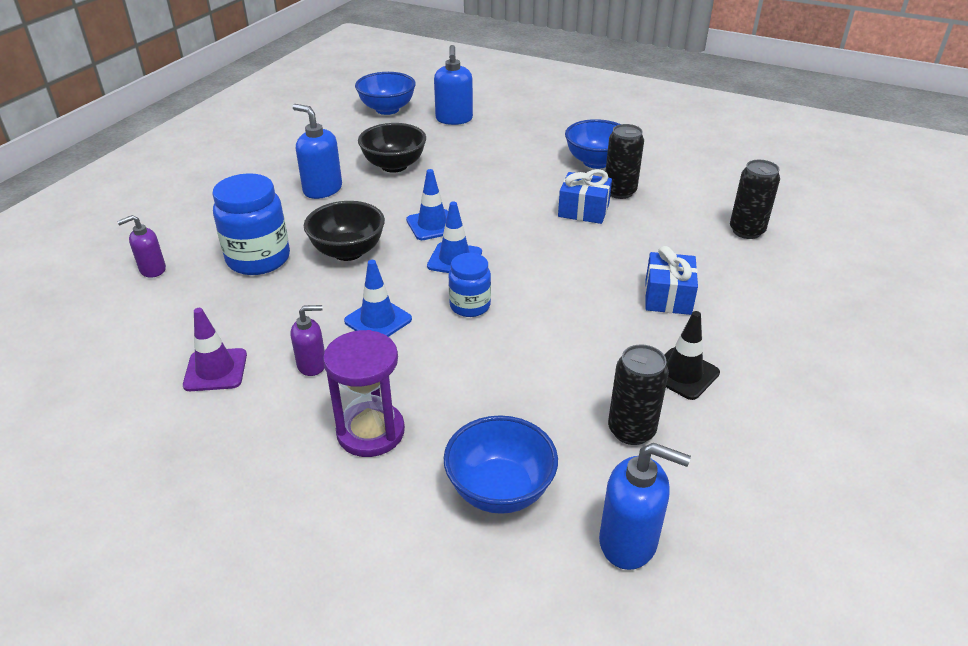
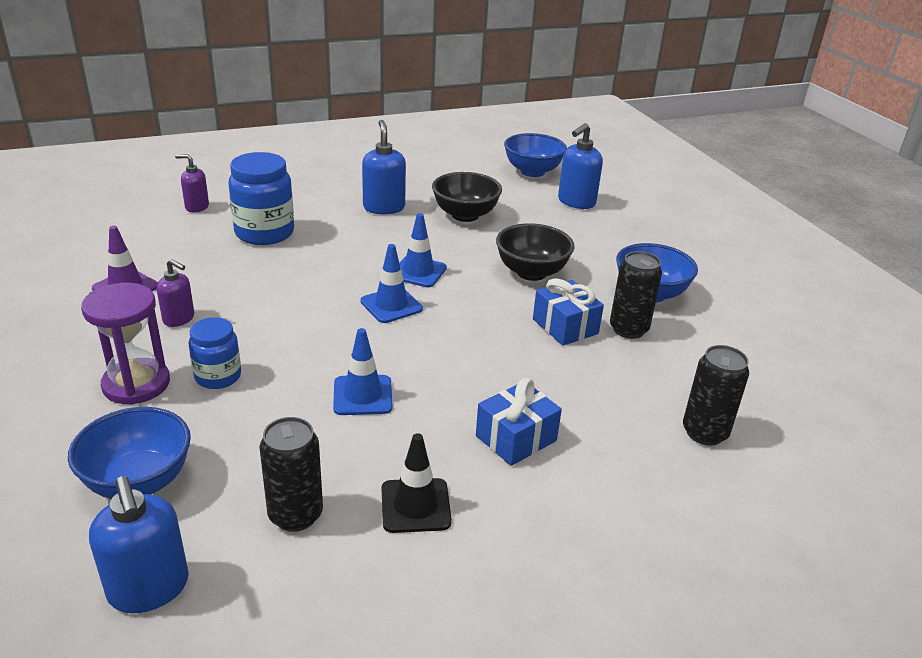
camera: 40 degrees right, 5 degrees down
(348, 252) = (327, 259): black bowl -> black bowl (531, 272)
(378, 320) = (266, 316): blue traffic cone -> blue traffic cone (362, 395)
(470, 306) = (343, 344): blue jar -> blue jar (218, 376)

